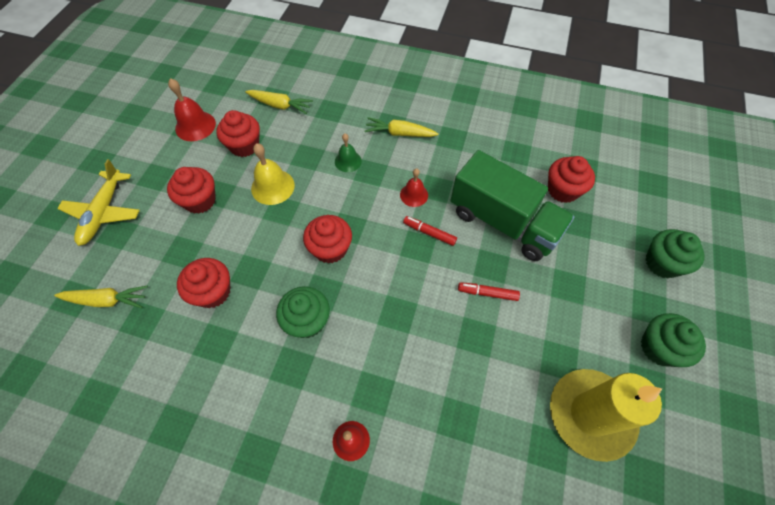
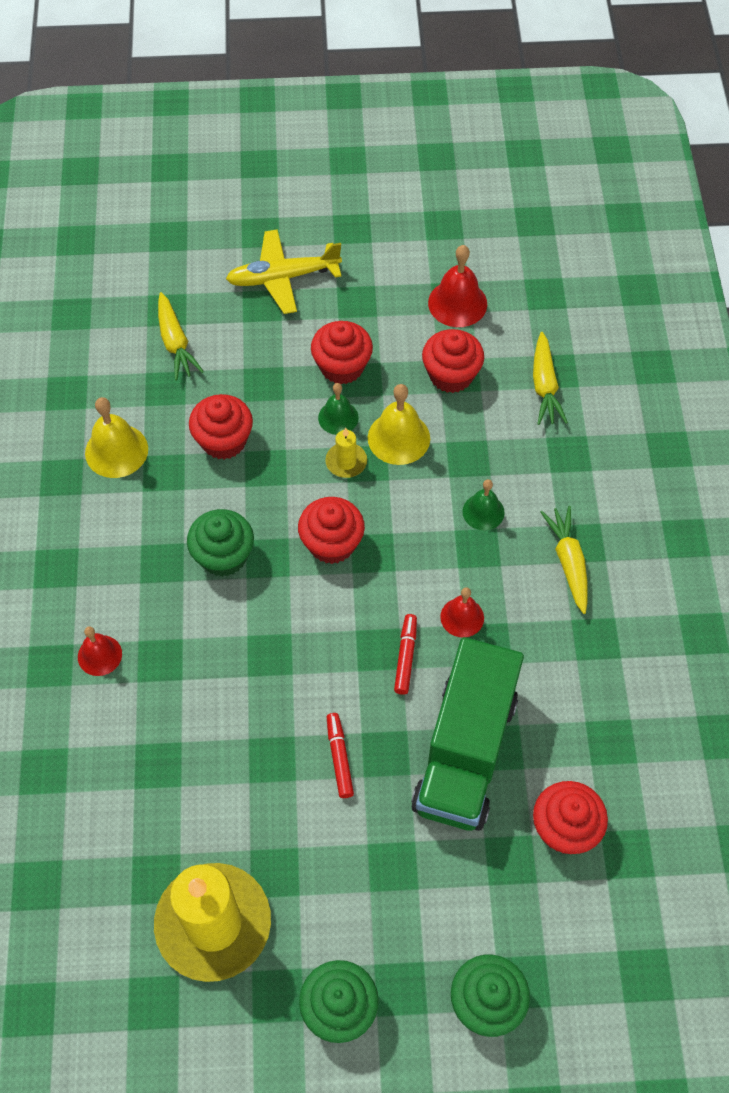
camera: 70 degrees right, 0 degrees up
(175, 374) = (116, 451): none -> yellow bell
(237, 215) = (338, 417): none -> green bell
(274, 221) = (346, 462): none -> yellow candle

